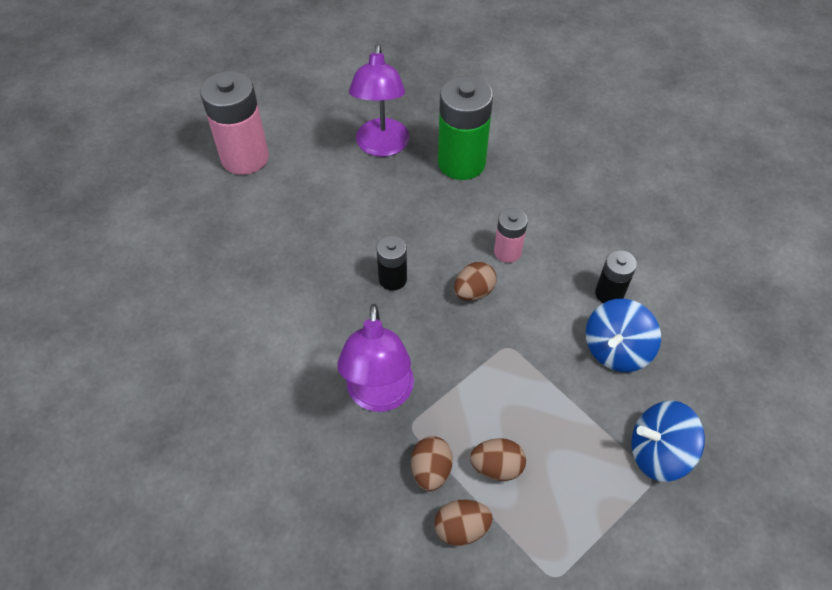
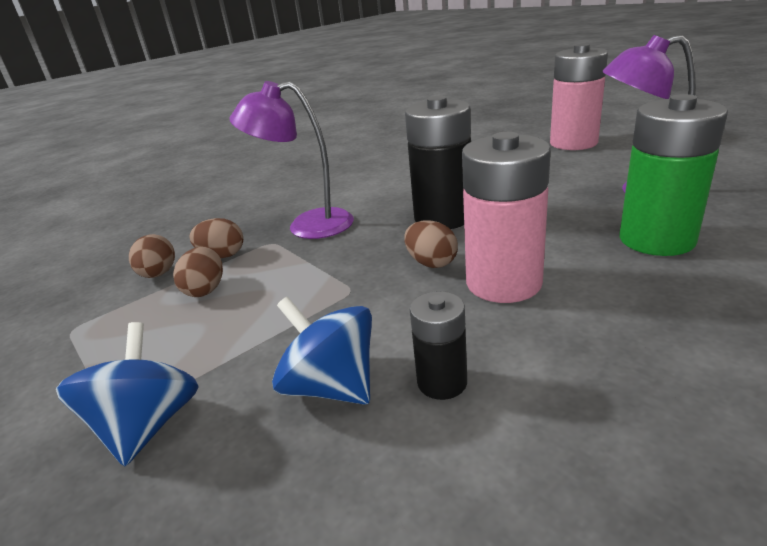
camera: 95 degrees right, 25 degrees down
(392, 279) = (443, 217): black battery -> black battery, size x1.89
(507, 252) = (503, 282): pink battery -> pink battery, size x1.89

